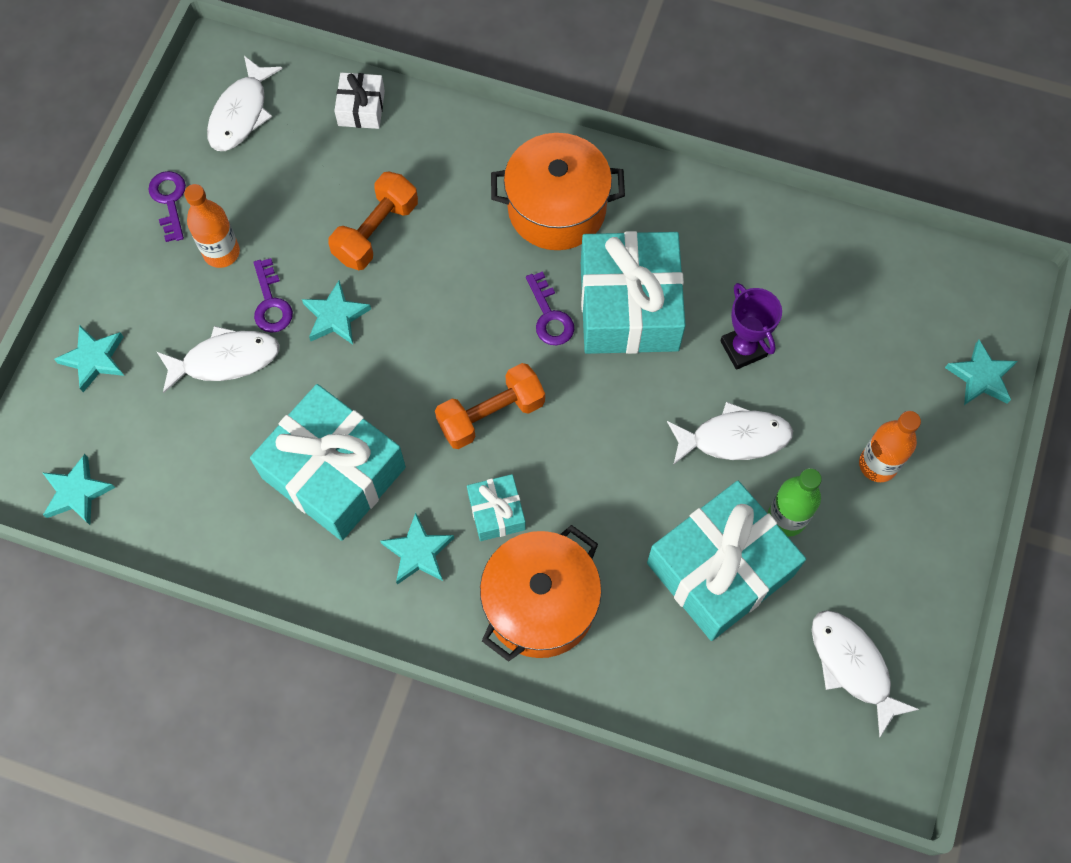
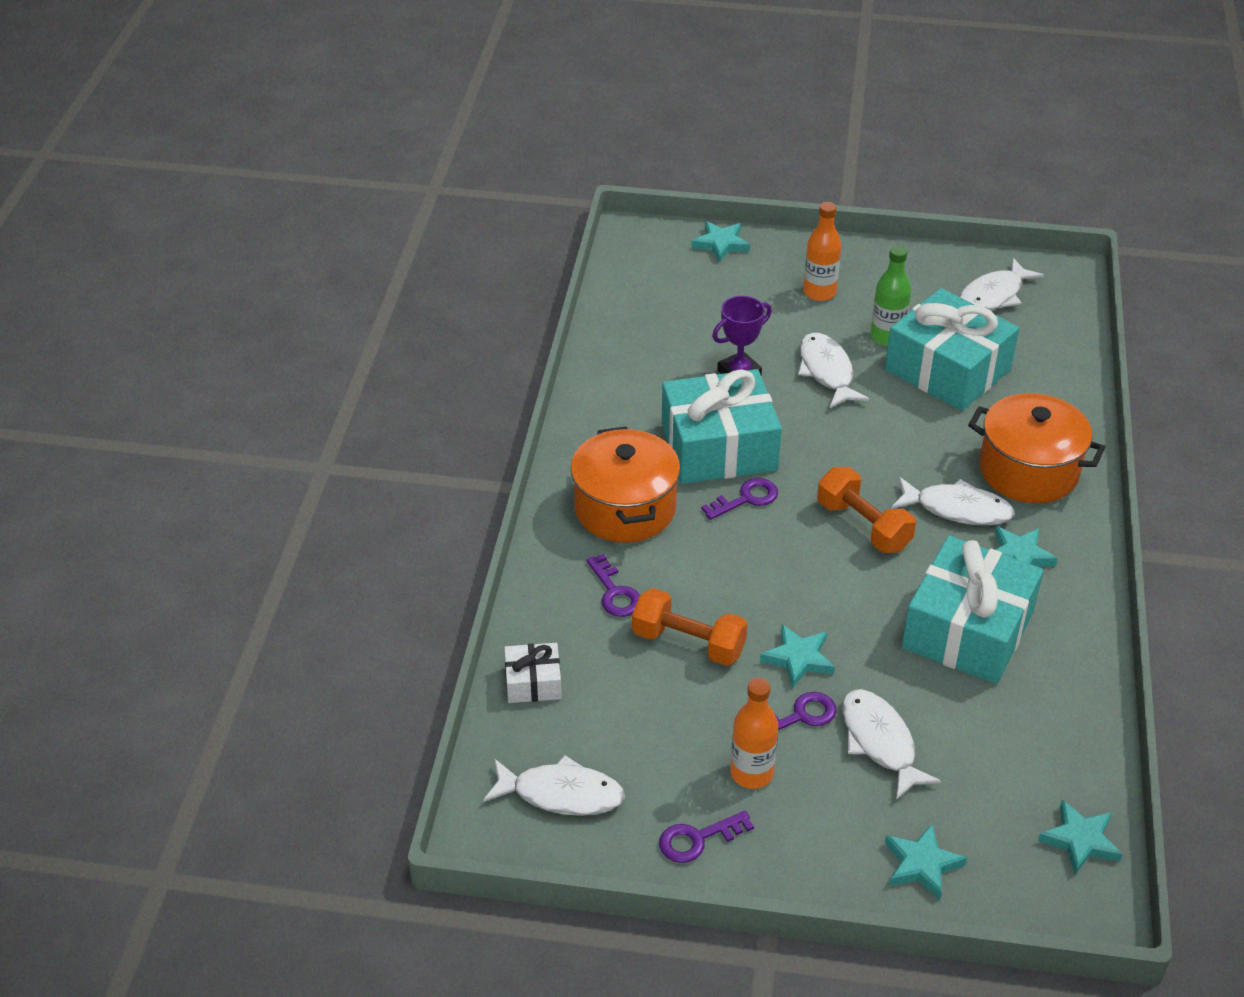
camera: 100 degrees left, 25 degrees down
(450, 183) = (615, 592): none -> purple key
(496, 512) = (957, 509): turquoise gift -> white fish

